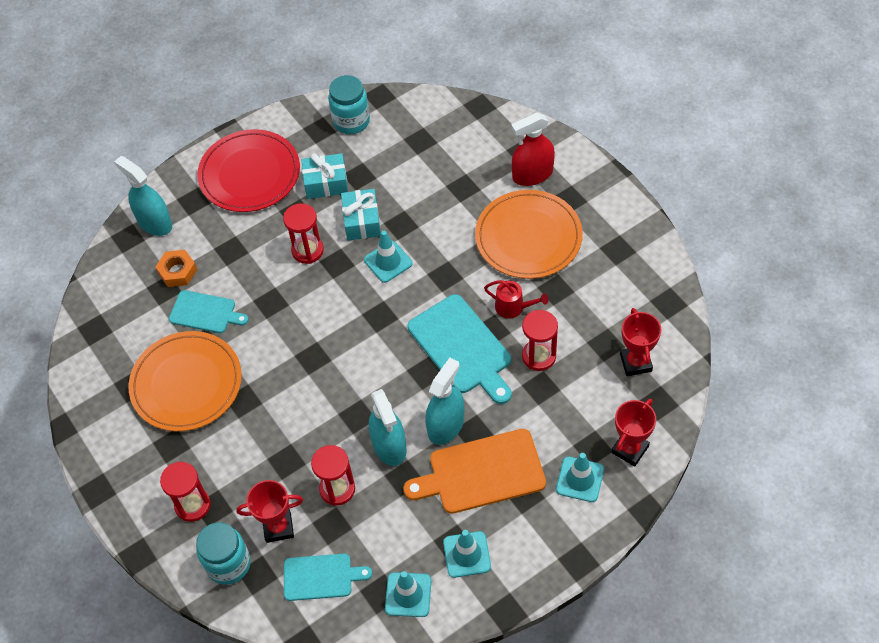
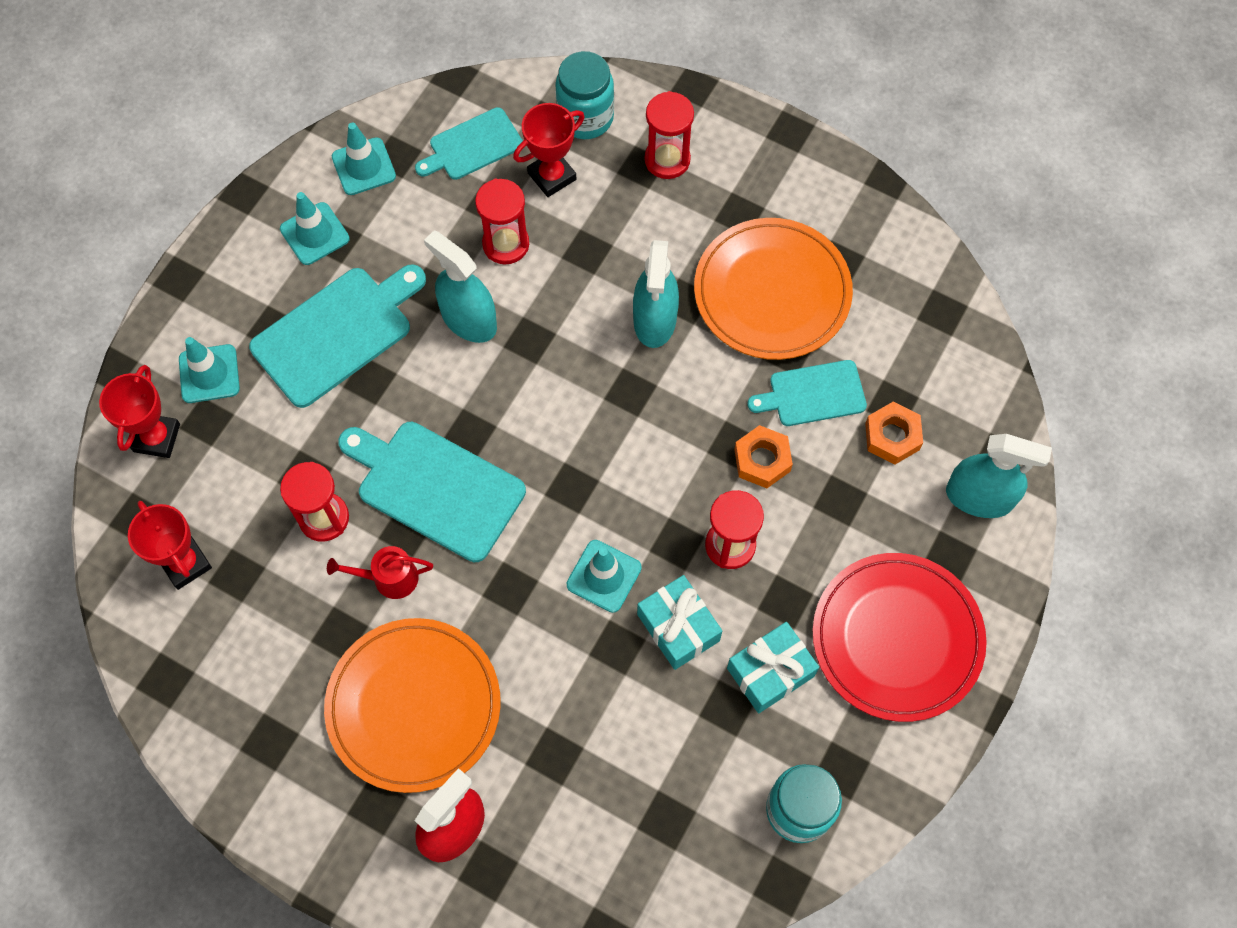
camera: 150 degrees right, 10 degrees up
(260, 288) = (762, 460): none -> orange nut
(446, 425) = (408, 373): turquoise spray bottle -> turquoise spray bottle (655, 319)
(481, 472) = (337, 333): orange cutting board -> turquoise cutting board

